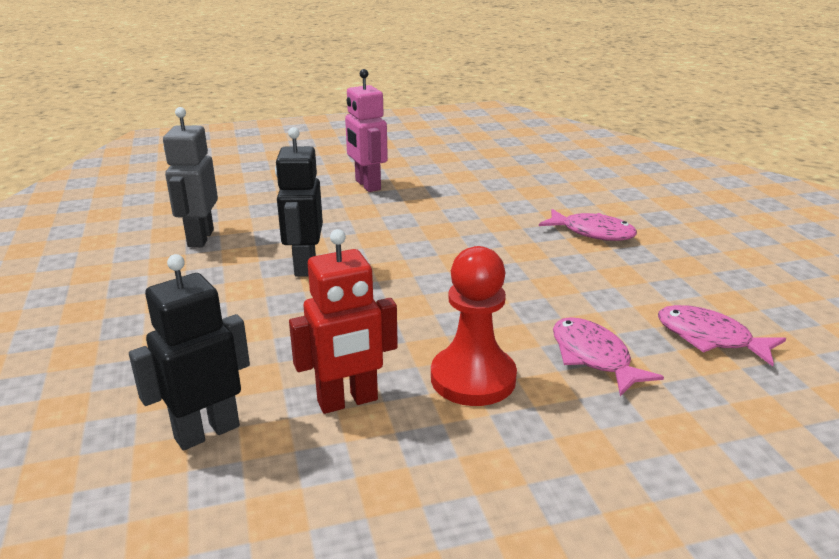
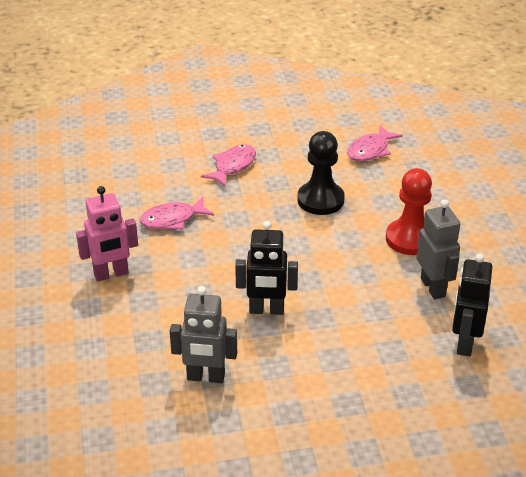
camera: 85 degrees left, 10 degrees up
(207, 432) = (464, 343): black robot -> black robot turned 45 degrees clockwise
(348, 401) = (433, 287): red robot -> grey robot
(546, 296) = (320, 200): none -> black pawn
(593, 357) = (389, 193): pink fish -> pink fish (172, 219)

